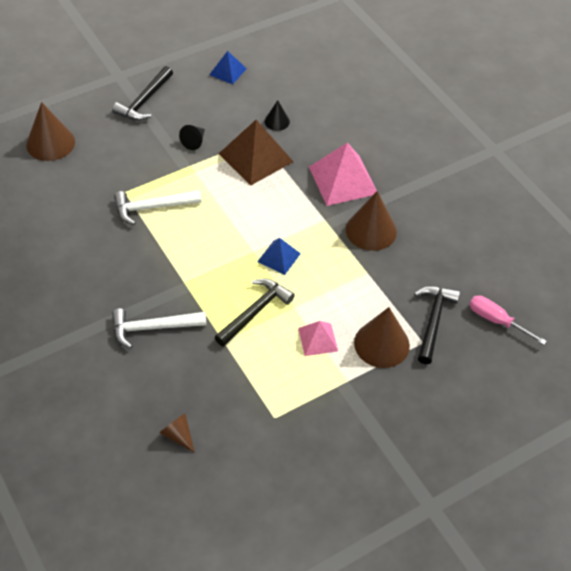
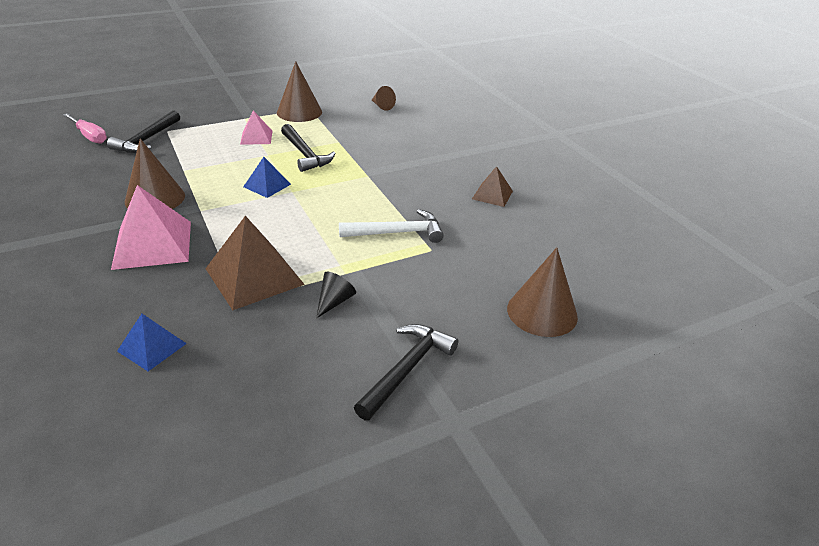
camera: 175 degrees left, 15 degrees down
(60, 264) = (492, 195): none -> brown pyramid
(152, 328) = (399, 152): white hammer -> none
(227, 71) = (249, 420): blue pyramid -> blue pyramid (152, 347)
(255, 312) = (305, 154): black hammer -> black hammer turned 75 degrees counterclockwise
(277, 121) = (201, 322): black cone -> none
(381, 344) = (203, 132): brown cone -> brown cone (299, 112)

